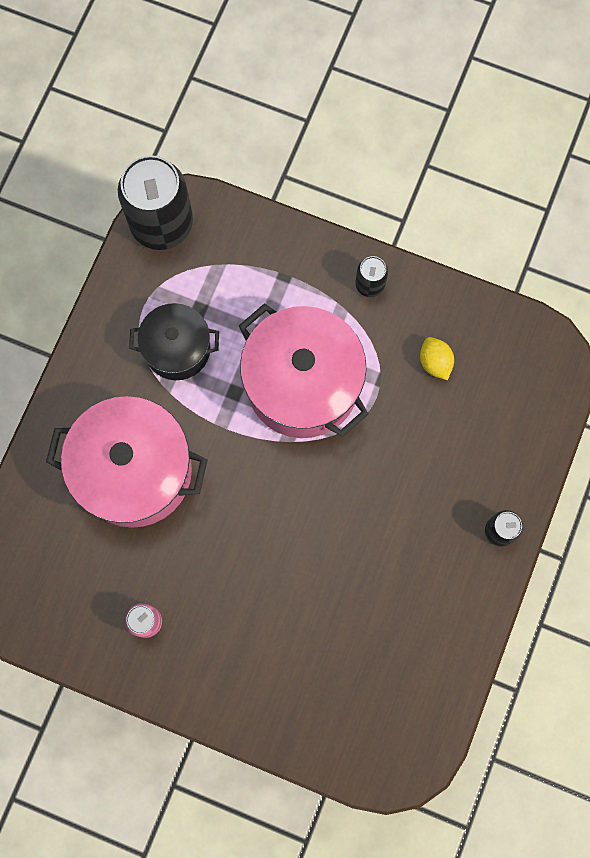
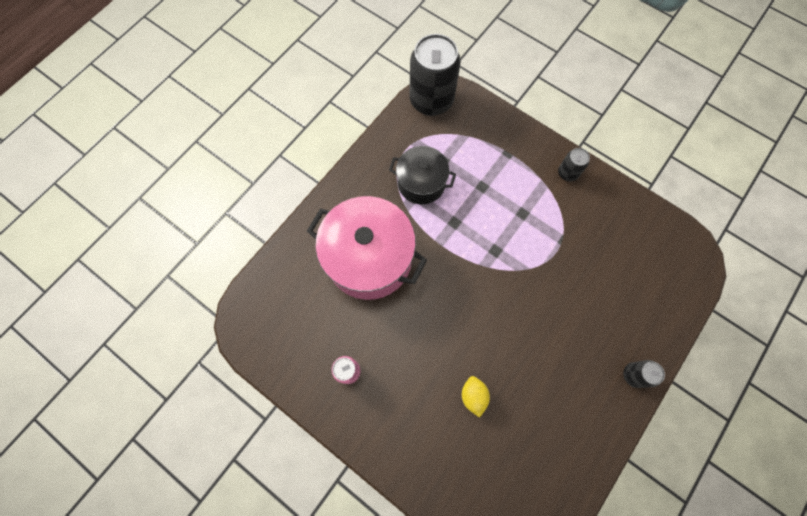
camera: 15 degrees right, 5 degrees down
(302, 384) = (504, 229): pink pot -> none
(435, 362) = (605, 237): yellow lemon -> yellow lemon (473, 396)

